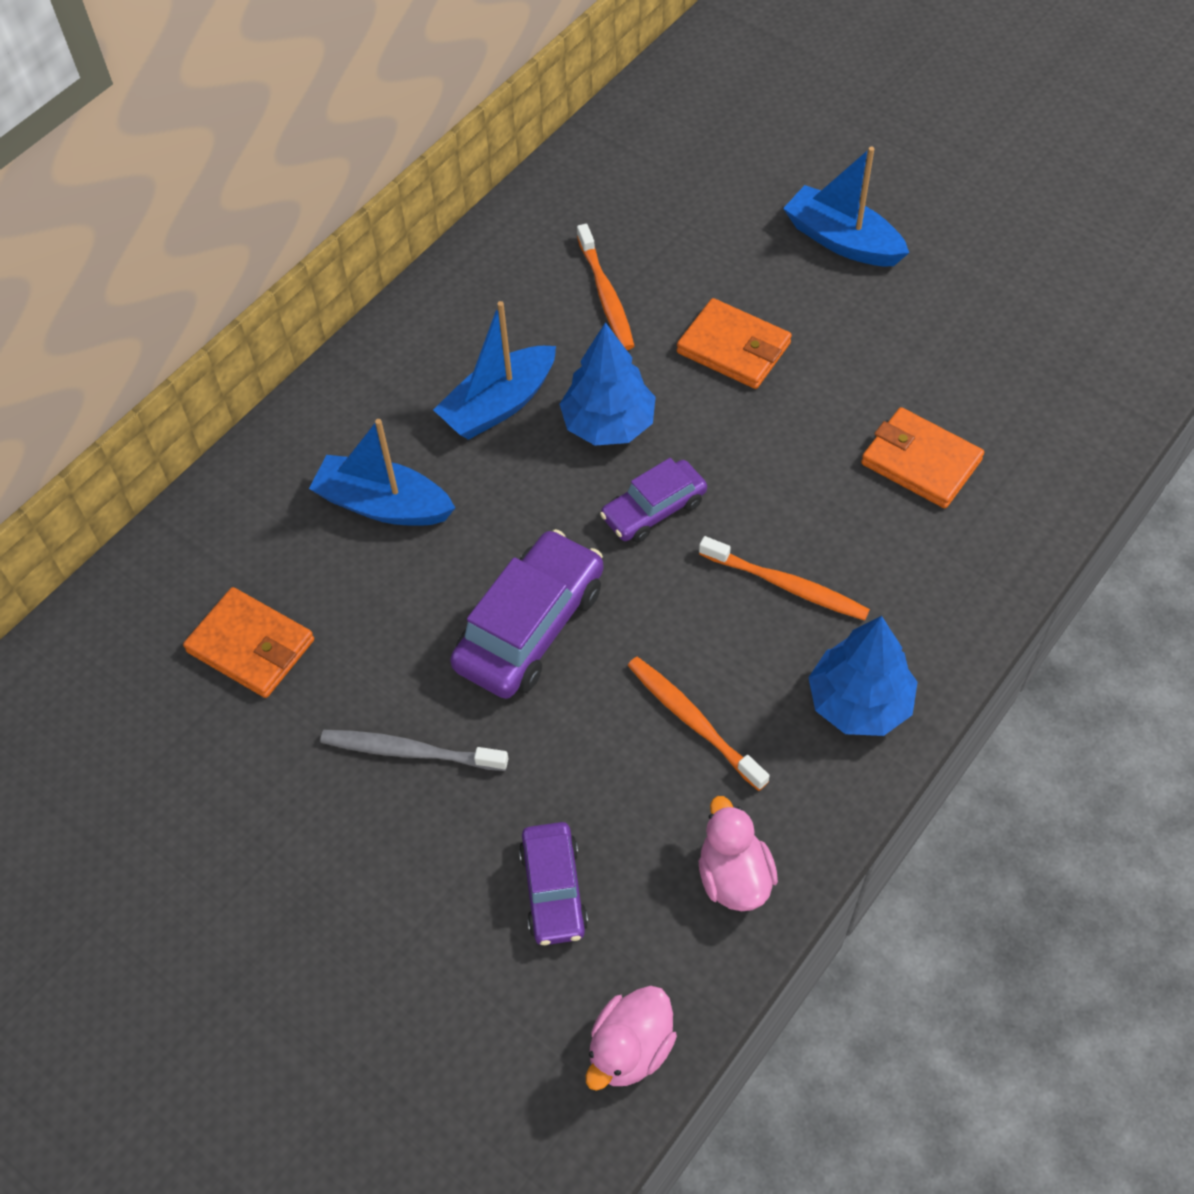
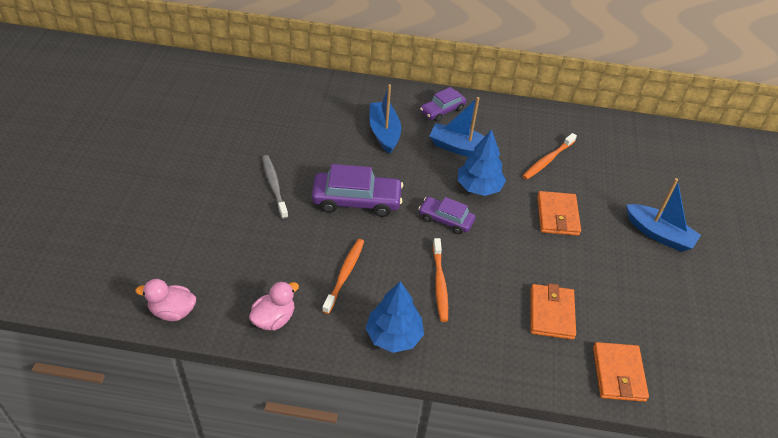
camera: 55 degrees right, 10 degrees down
(251, 646) = (293, 121): orange wallet -> orange wallet (618, 373)
(553, 890) = (235, 256): purple car -> purple car (442, 110)
(842, 241) = (658, 234): blue boat -> blue boat turned 120 degrees clockwise

